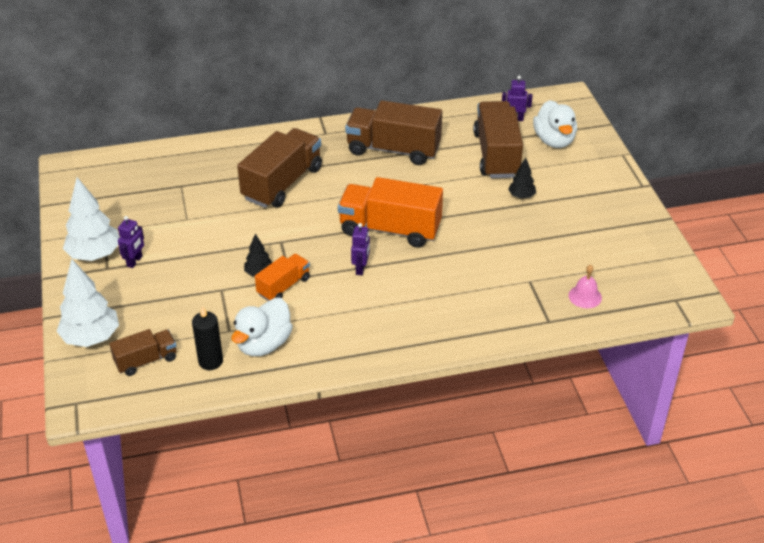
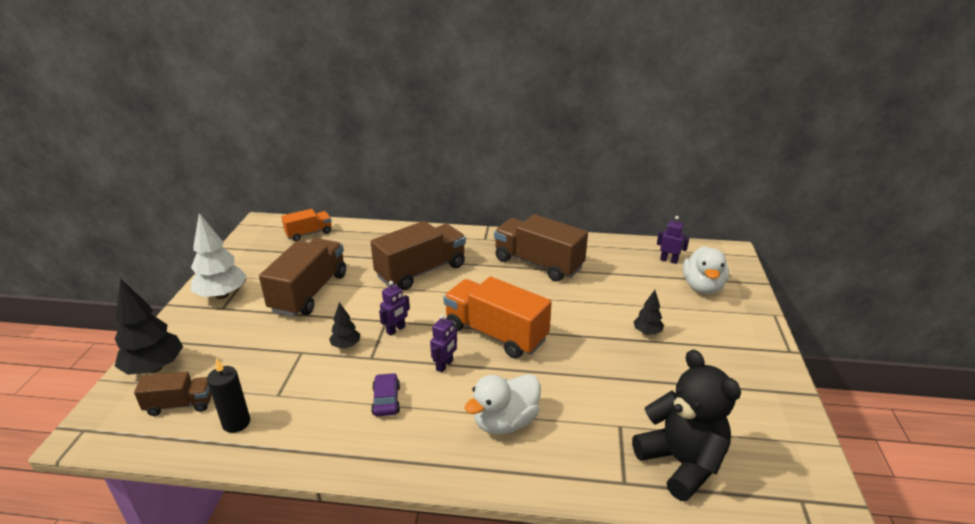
camera: 20 degrees right, 10 degrees down
(91, 338) = (154, 368): white tree -> black tree
(135, 261) = (249, 308): purple robot -> purple robot (396, 330)
(264, 344) = (299, 419): white duck -> white duck (505, 422)
(283, 286) = (359, 364): orange truck -> orange truck (309, 233)
(328, 310) = (386, 400): none -> purple car
(496, 155) = (637, 288): brown truck -> brown truck (309, 292)
(585, 296) = (681, 463): pink bell -> black teddy bear

